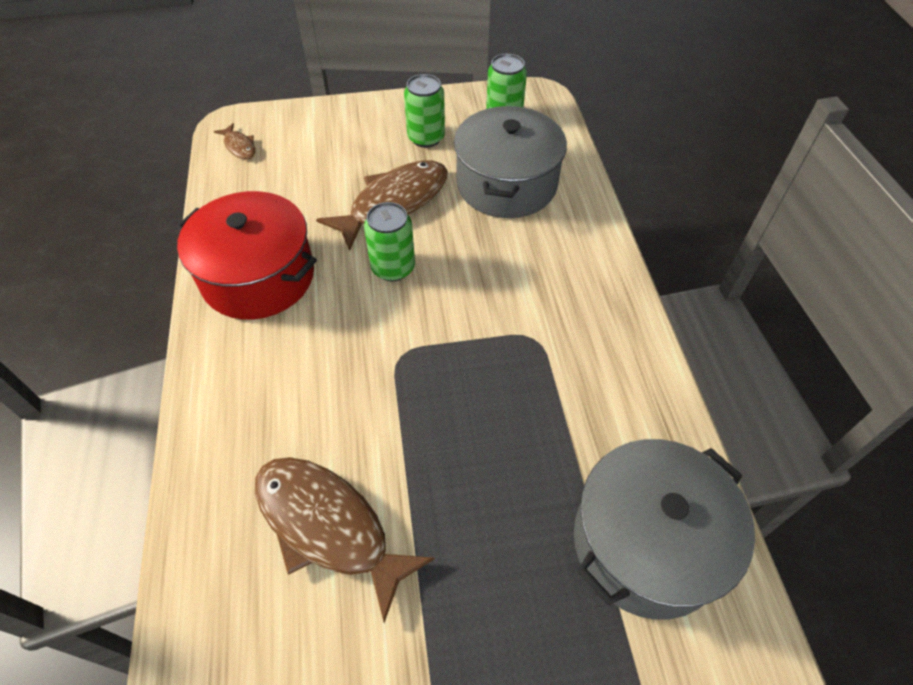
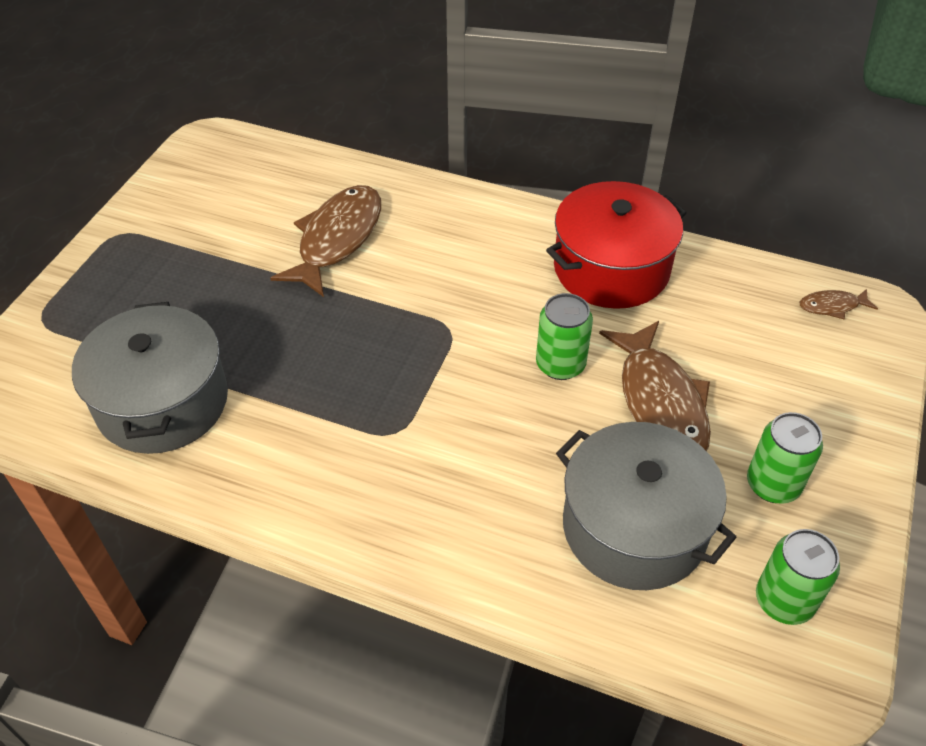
camera: 120 degrees right, 5 degrees down
(328, 526) = (337, 239): brown fish -> brown fish turned 45 degrees counterclockwise

